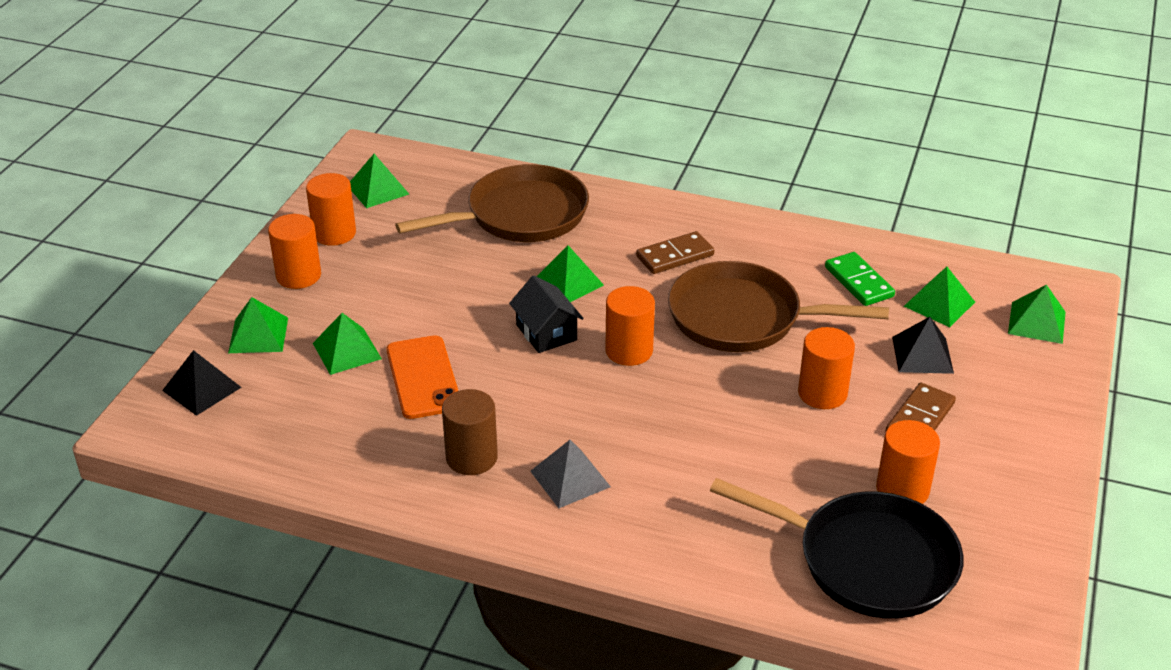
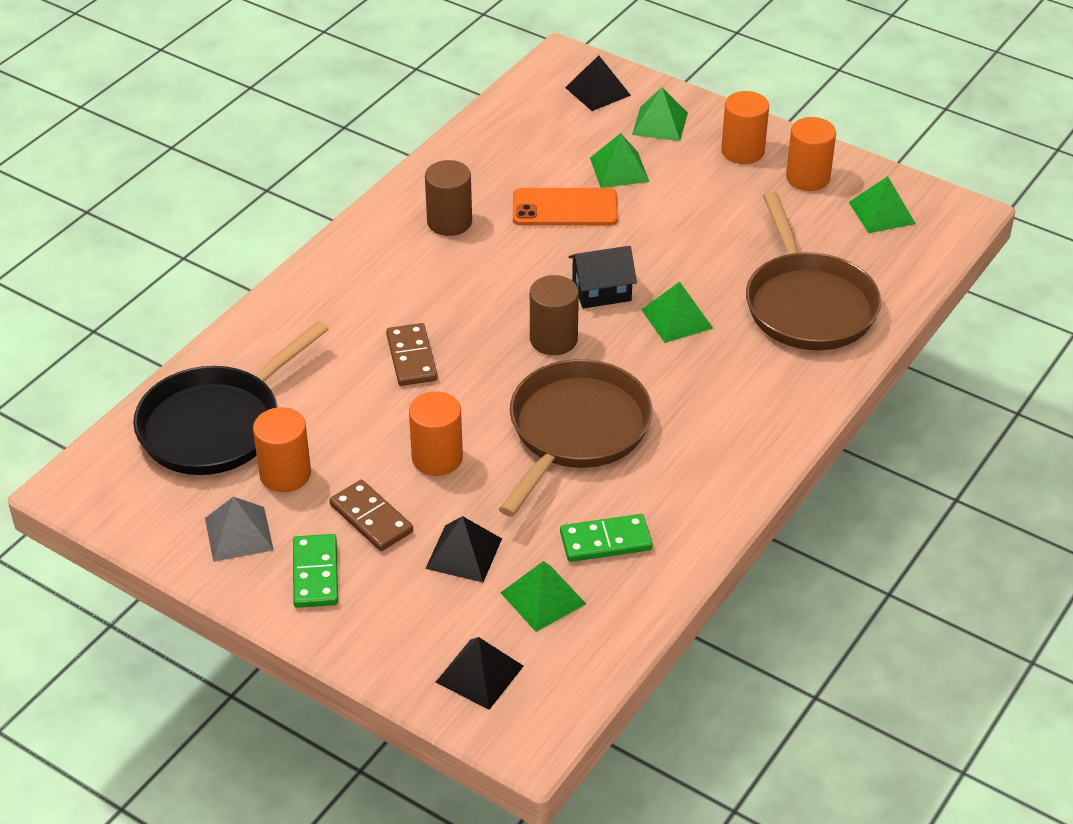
camera: 105 degrees right, 5 degrees up
(570, 478) = (398, 272): grey pyramid -> grey pyramid (239, 533)
(629, 351) = (553, 339): orange cylinder -> brown cylinder
(675, 256) = (700, 405): brown domino -> brown domino (412, 357)
(1005, 438) = (315, 574): none -> green domino
(1037, 322) = (479, 674): green pyramid -> black pyramid

